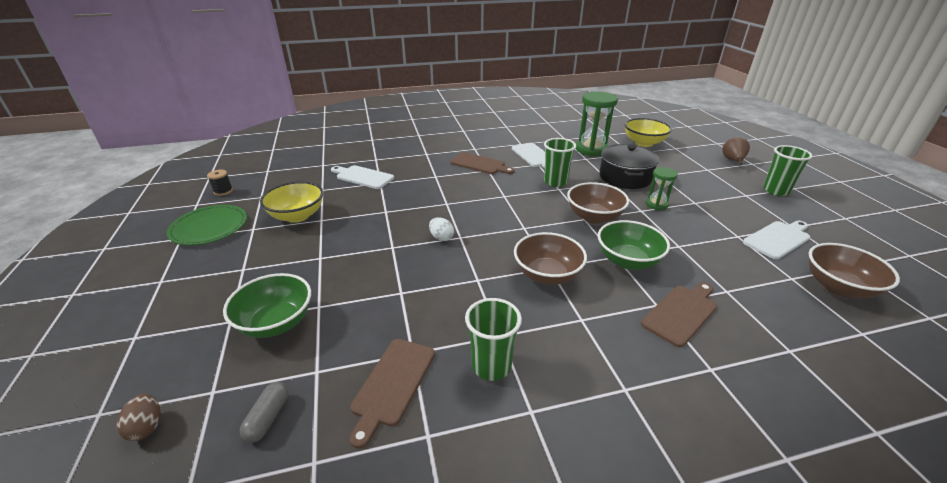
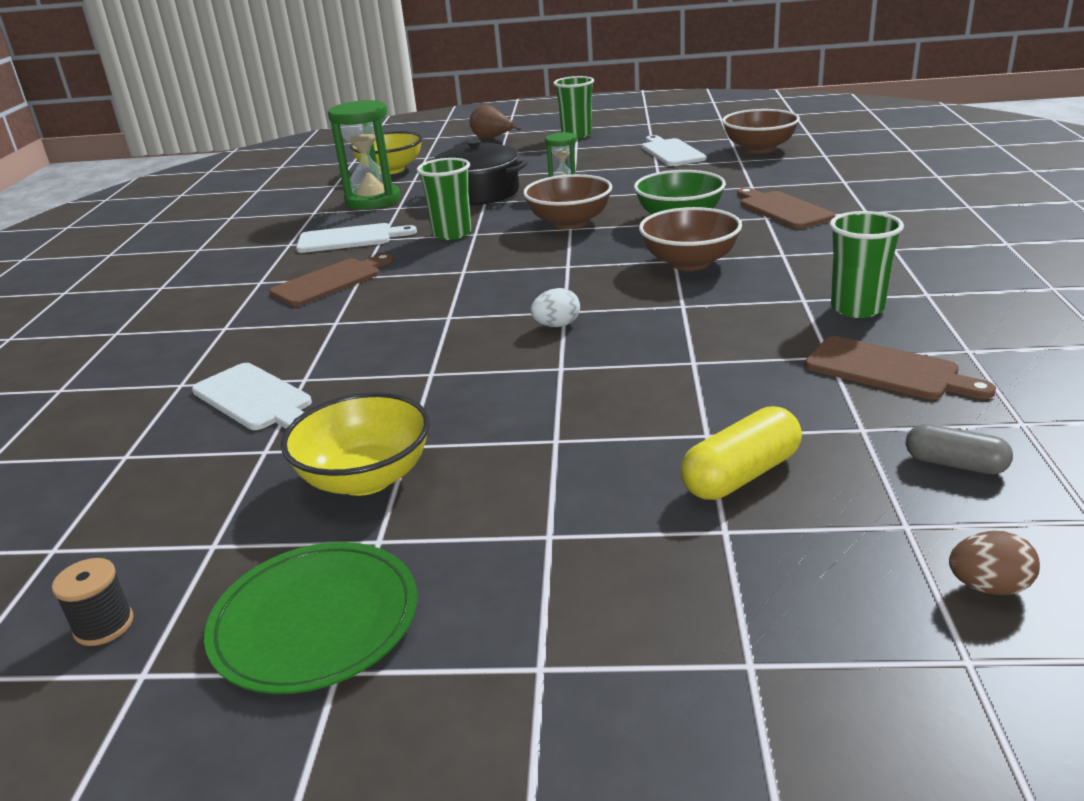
camera: 70 degrees left, 5 degrees down
(276, 323) = (741, 475): green bowl -> yellow capsule
(363, 177) = (255, 399): white cutting board -> white cutting board turned 90 degrees counterclockwise

